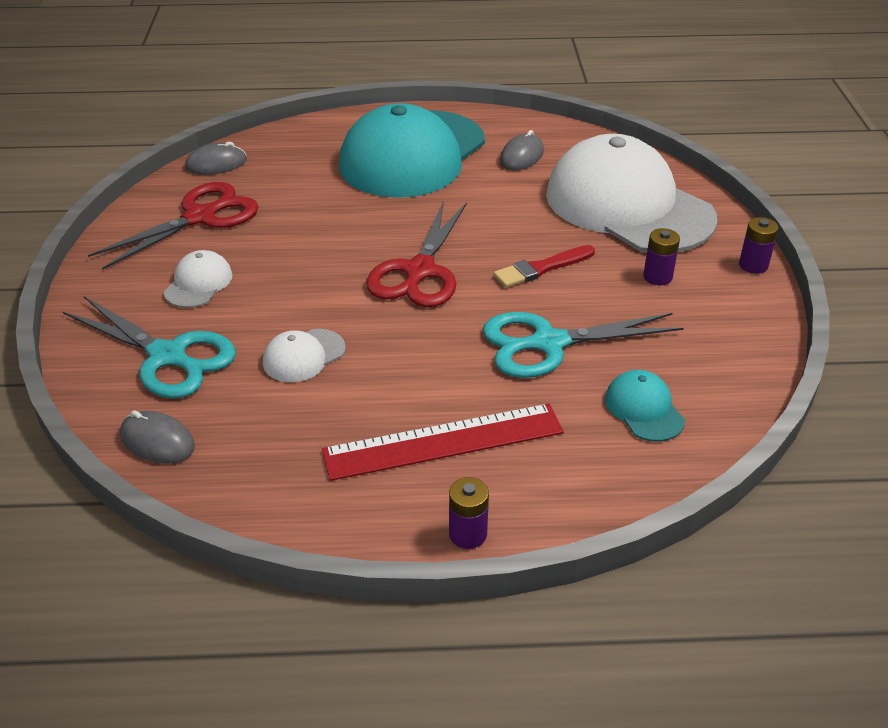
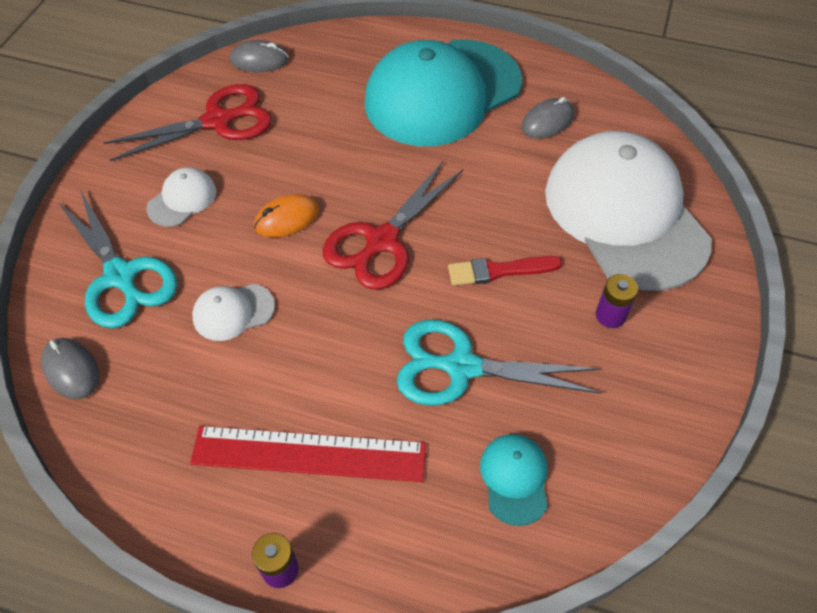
camera: 20 degrees right, 15 degrees up
(316, 275) = (287, 218): none -> orange mouse
(753, 265) = (719, 330): purple battery -> none

